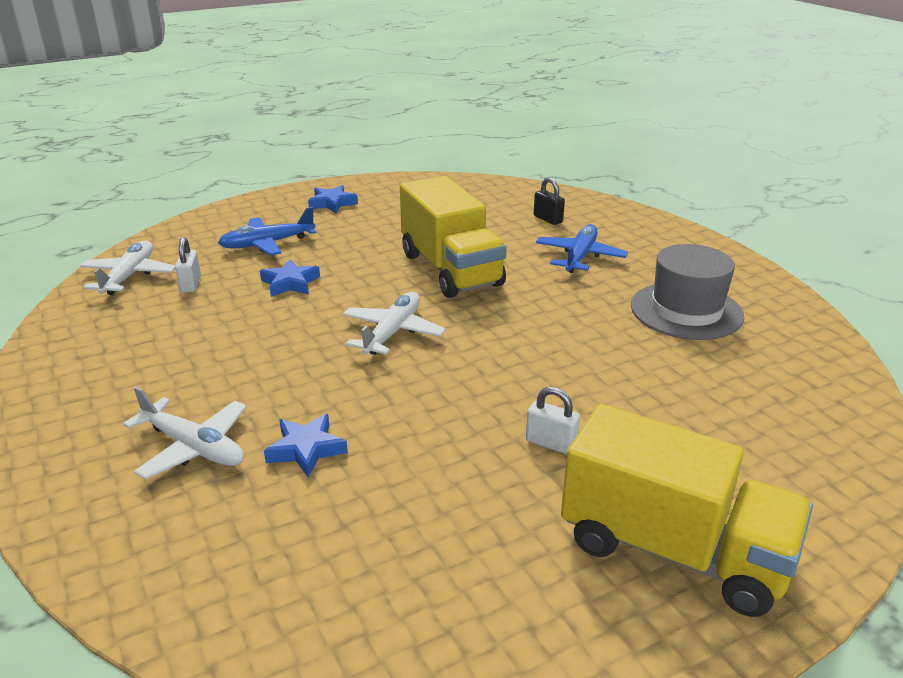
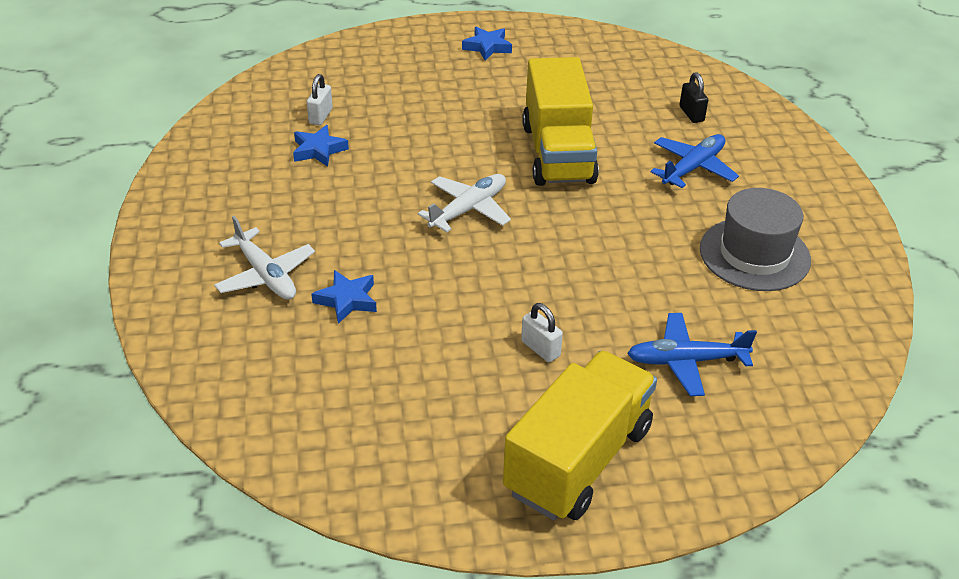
camera: 20 degrees right, 10 degrees up
(129, 276) = (273, 95): white plane -> none
(267, 244) = (405, 84): blue plane -> blue plane (686, 361)
(290, 283) = (405, 135): blue star -> blue star (318, 150)
(673, 550) = (578, 460): yellow truck -> yellow truck turned 105 degrees counterclockwise

